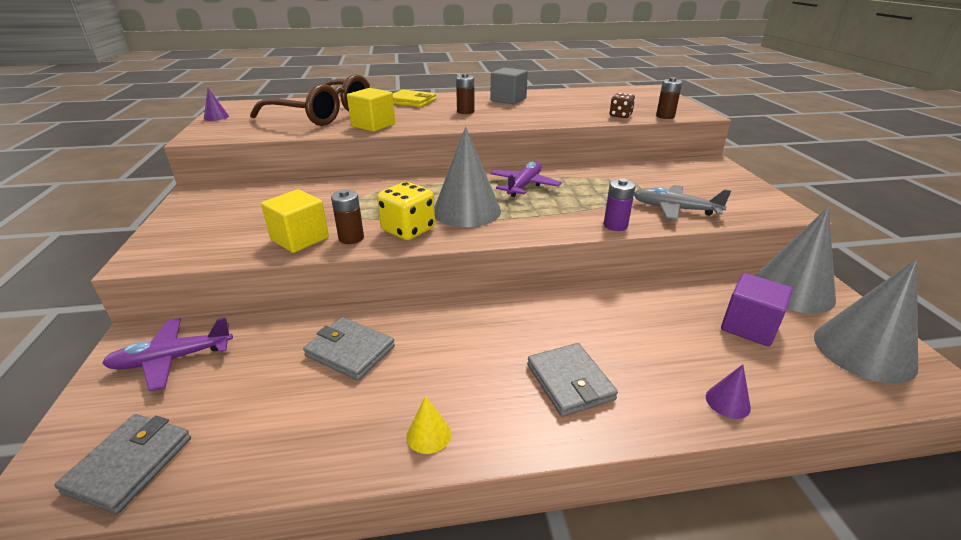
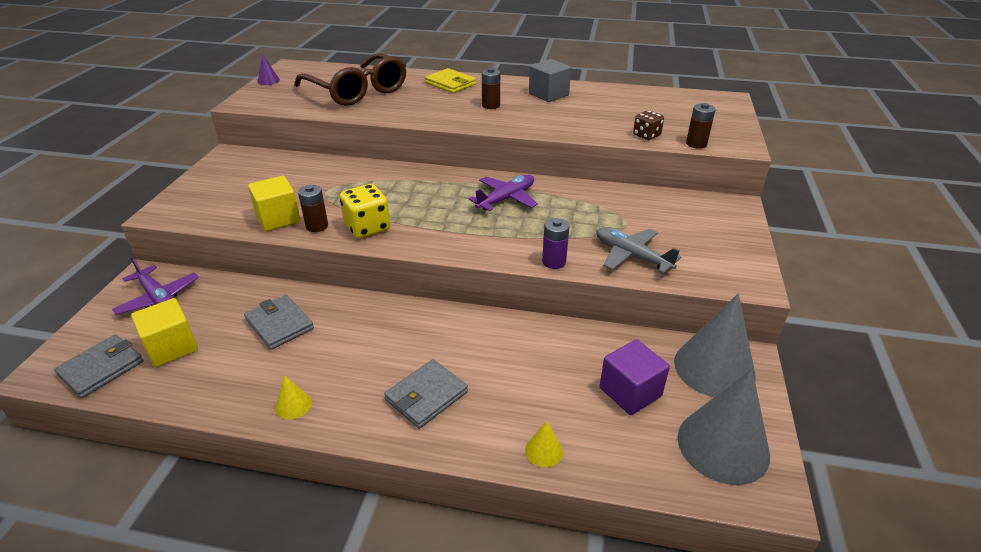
camera: 20 degrees right, 5 degrees up
(172, 359) = (159, 298): purple plane -> purple plane turned 135 degrees counterclockwise
(373, 125) = (391, 111): yellow cube -> yellow cube (171, 347)
(467, 211) = (431, 217): grey cone -> none
(570, 382) = (426, 396): grey wallet -> grey wallet turned 45 degrees clockwise
(727, 402) = (544, 451): purple cone -> yellow cone

